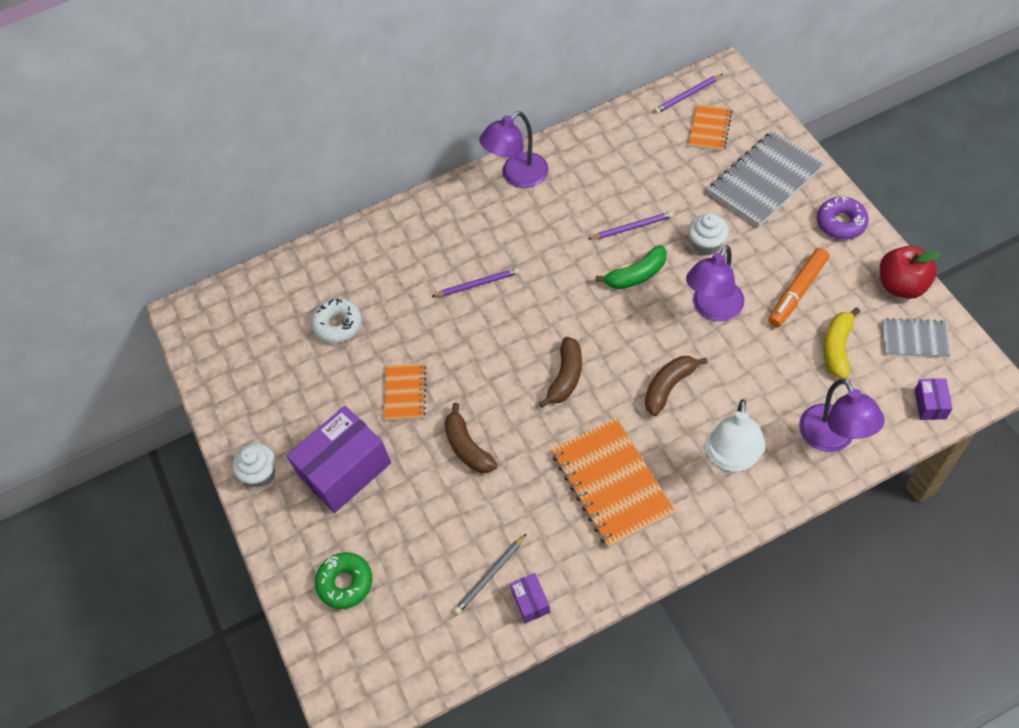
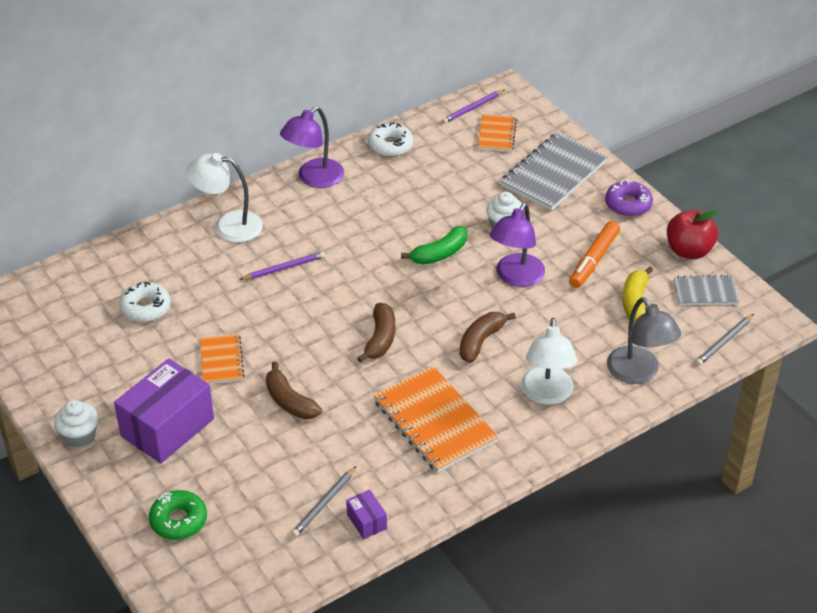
camera: 15 degrees left, 15 degrees down
(427, 230) = (228, 226): none -> white lamp
(598, 139) = (390, 145): none -> white donut
(632, 227) = (431, 216): purple pencil -> none
(832, 438) = (639, 373): purple lamp -> grey lamp
(930, 404) = (724, 341): purple box -> grey pencil

